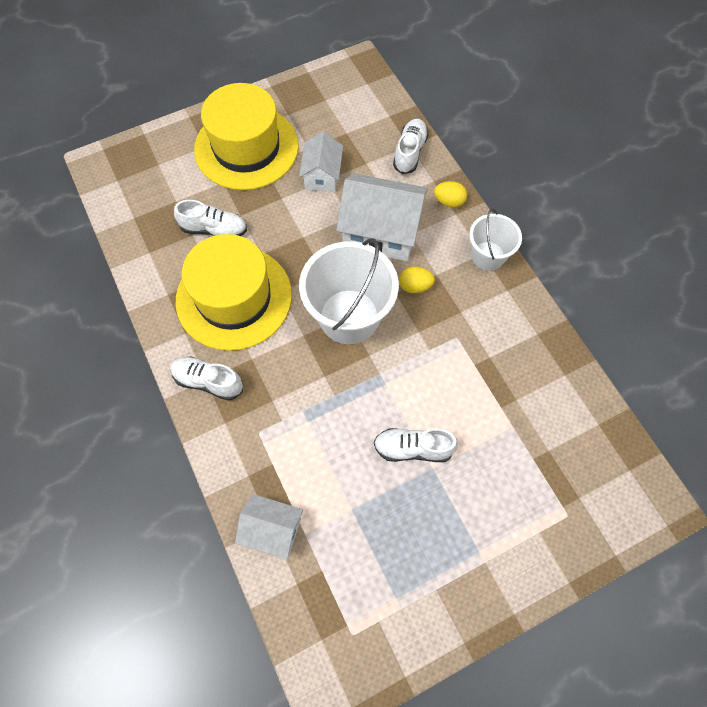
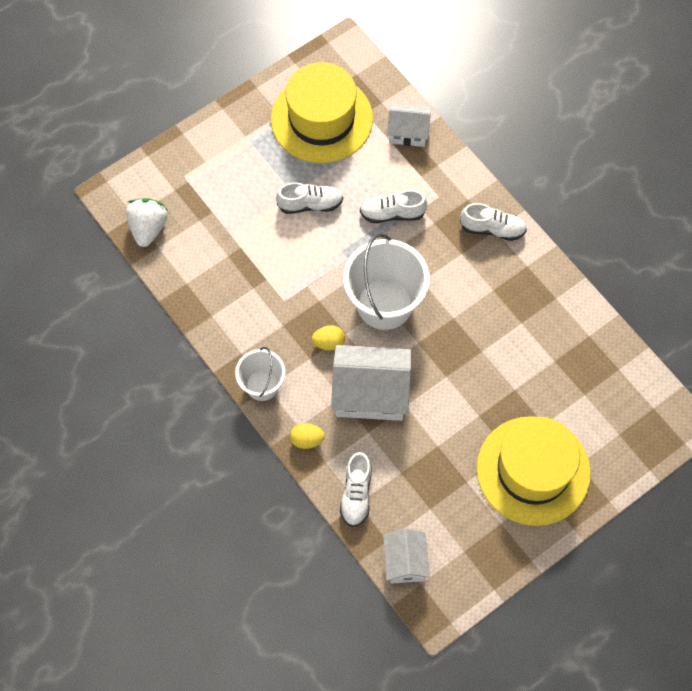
camera: 170 degrees right, 0 degrees up
(214, 229) = (535, 369): white shoe -> white shoe (392, 213)
(234, 297) = (494, 305): yellow hat -> yellow hat (321, 119)
(322, 175) = (444, 449): white house -> white house (405, 562)
(611, 450) = (148, 228): none -> white strawberry

